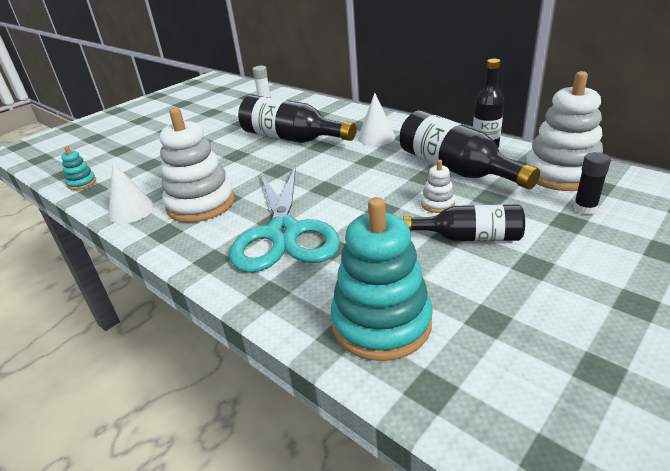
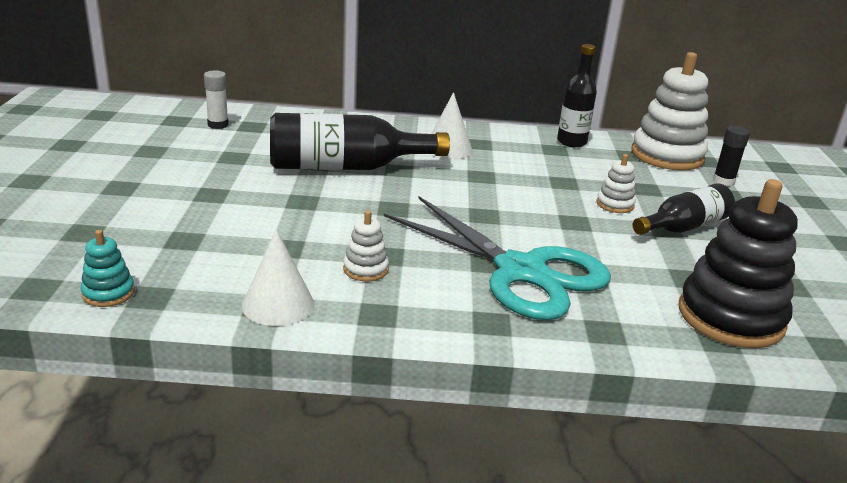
camera: 45 degrees left, 5 degrees down
(201, 204) = (365, 269): white stacking toy -> white stacking toy, size x0.45
(381, 323) = (730, 317): turquoise stacking toy -> black stacking toy
(455, 169) = (578, 168): black bottle -> none

